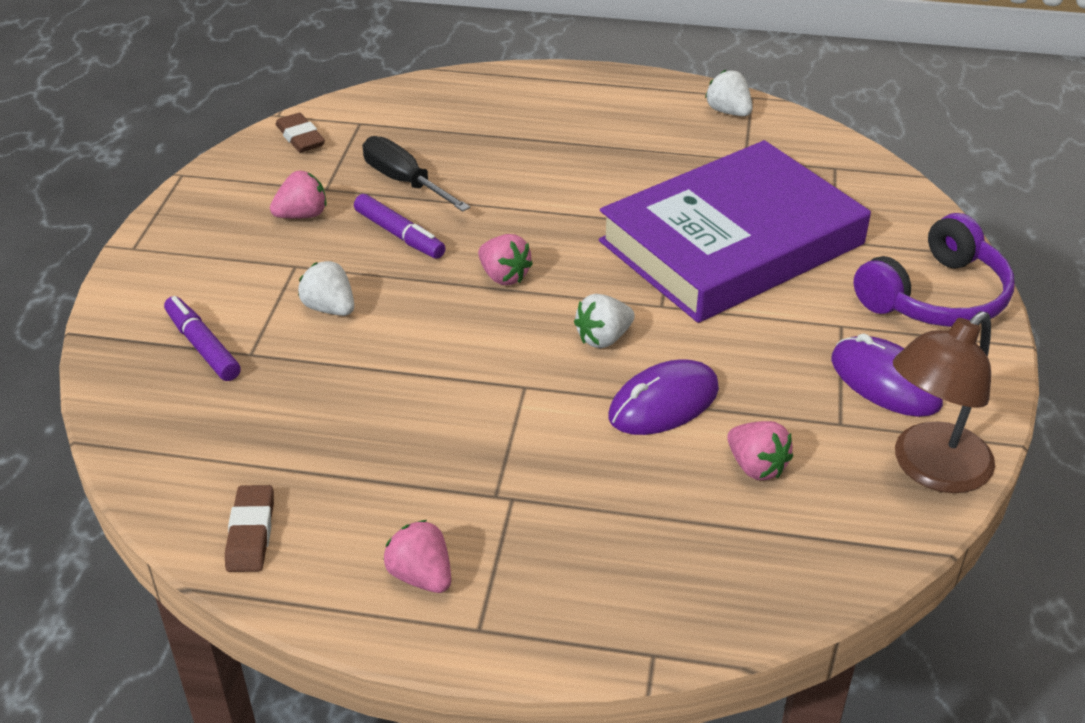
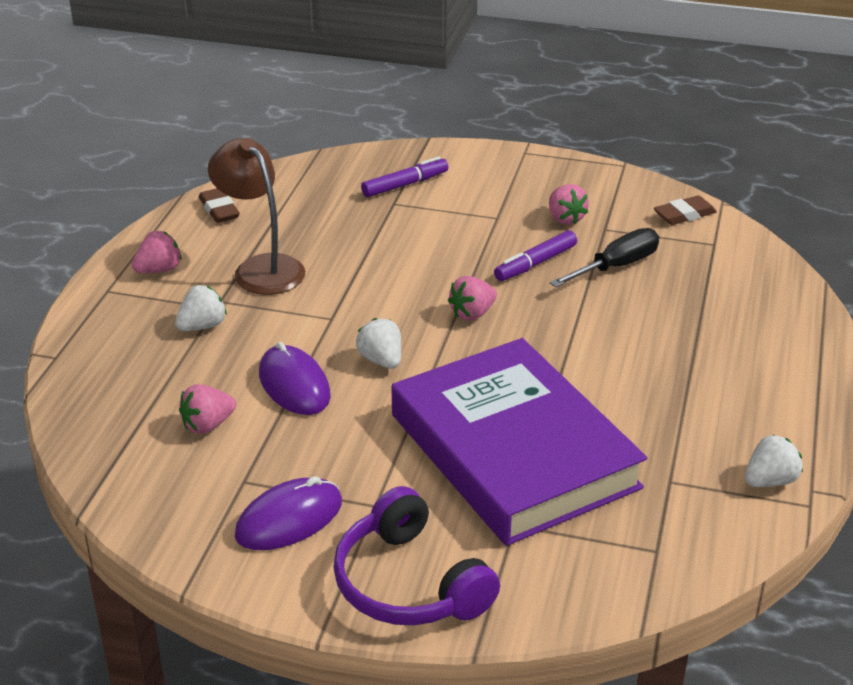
camera: 95 degrees right, 5 degrees down
(251, 533) = (219, 210): brown eraser -> brown eraser turned 60 degrees clockwise
(330, 308) = (440, 233): white strawberry -> white strawberry (202, 326)
(930, 469) = (172, 525): brown lamp -> brown lamp (261, 268)

